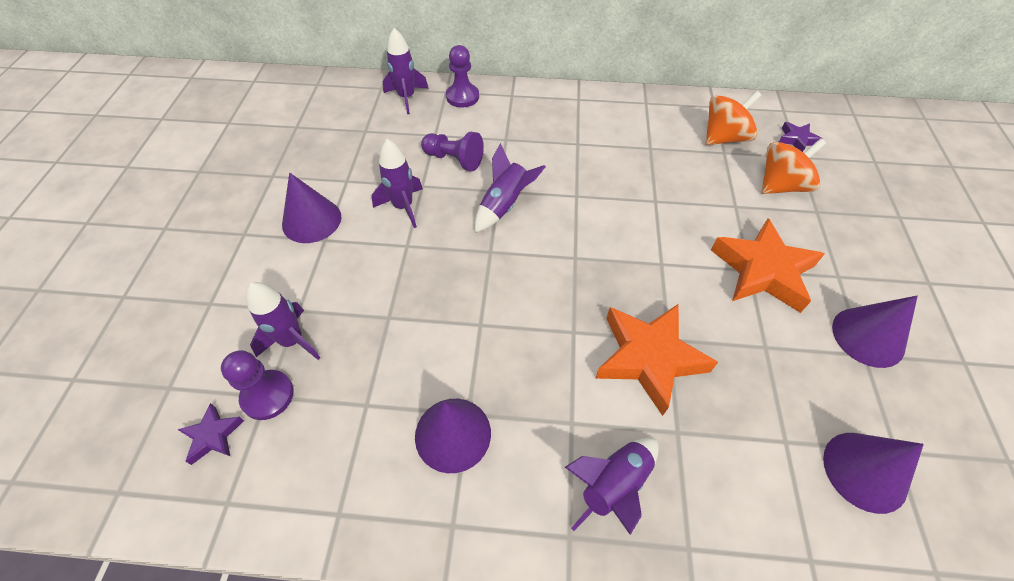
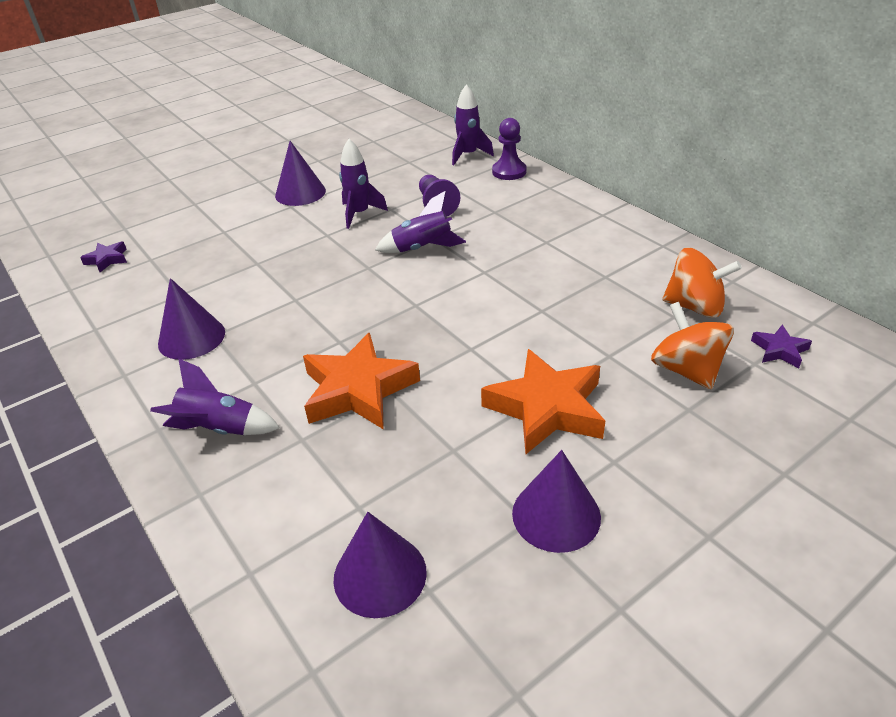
camera: 50 degrees right, 15 degrees down
(267, 395) = (151, 259): purple pawn -> none
(292, 341) = (198, 243): purple rocket -> none
(781, 186) = (686, 370): orange spinning top -> orange spinning top turned 135 degrees counterclockwise

